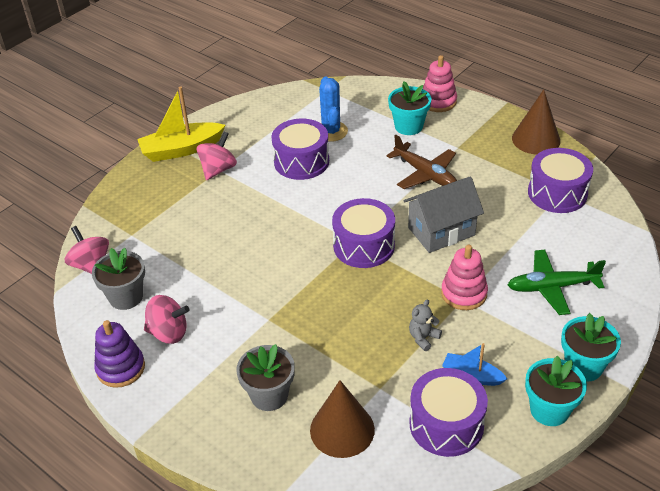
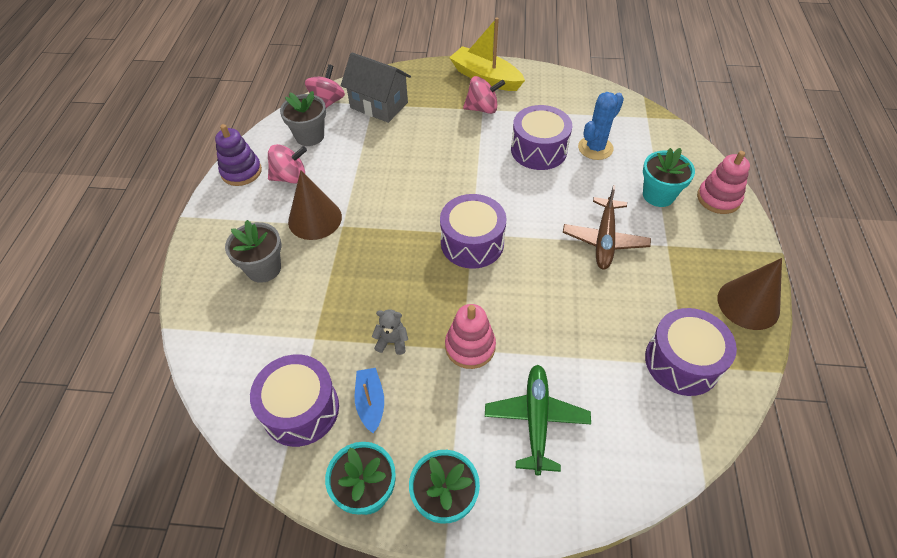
camera: 55 degrees right, 10 degrees up
(168, 333) = (290, 177): pink spinning top -> pink spinning top turned 75 degrees counterclockwise
(342, 429) = (254, 334): brown cone -> brown cone (315, 219)
(441, 231) = (538, 289): grey house -> grey house (379, 105)
(552, 287) = (536, 420): green plane -> green plane turned 45 degrees clockwise

